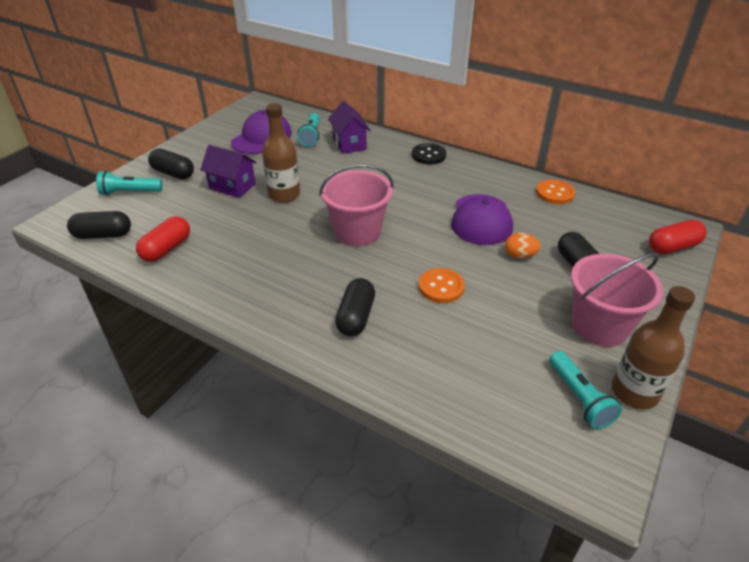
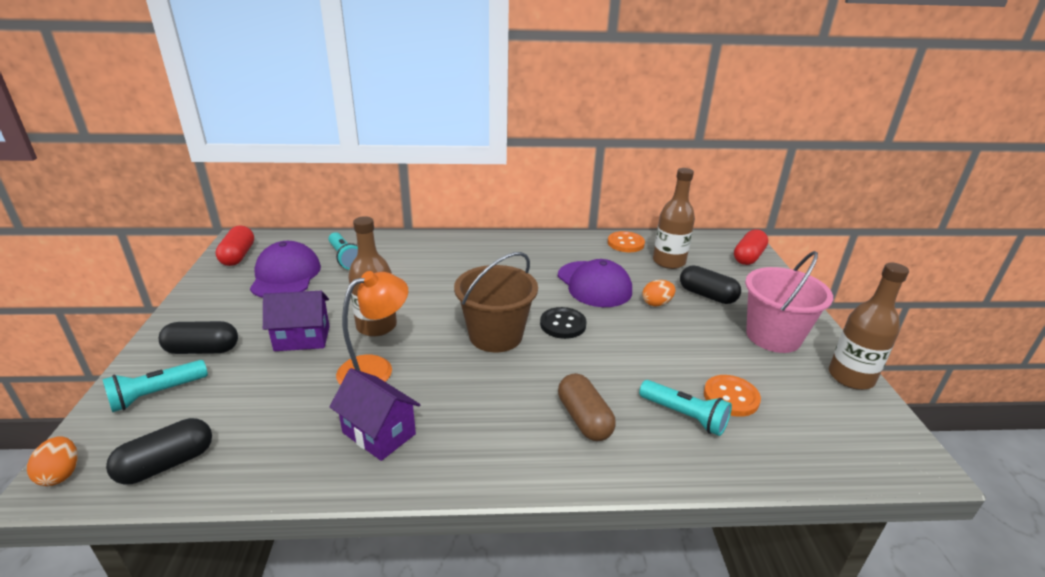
camera: 35 degrees left, 10 degrees down
(57, 219) = (61, 474): none -> orange egg
(166, 249) = (286, 442): red capsule -> red capsule (238, 256)
(256, 224) = (376, 368): none -> orange lamp
(349, 144) = (396, 254): purple house -> purple house (379, 433)
(356, 317) = (584, 419): black capsule -> brown capsule
(357, 232) = (496, 336): pink bucket -> brown bucket
(428, 155) = (487, 243): black button -> black button (563, 324)
(441, 287) = (626, 356): orange button -> orange button (731, 397)
(578, 224) = (669, 262): none -> brown bottle
(579, 397) = (825, 400): turquoise flashlight -> turquoise flashlight (684, 416)

